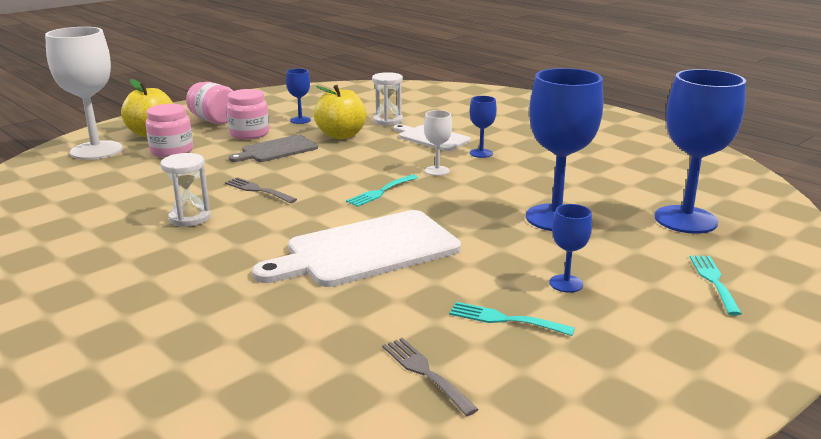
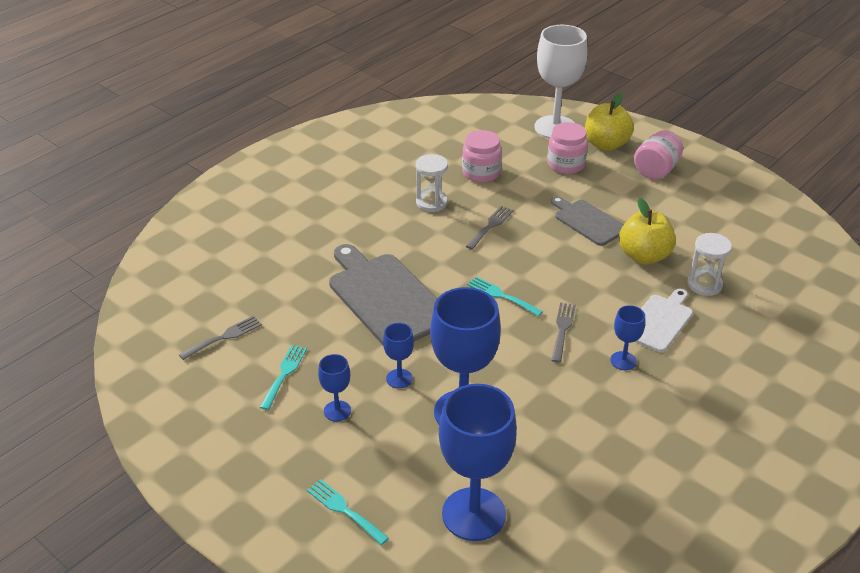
camera: 85 degrees right, 15 degrees up
(249, 134) = (626, 198): pink jar -> pink jar (481, 173)
(300, 120) = (680, 223): blue goblet -> blue goblet (399, 378)
(367, 250) = (386, 298): white cutting board -> grey cutting board
(437, 171) = (562, 329): white goblet -> grey fork
(713, 281) = (344, 510): turquoise fork -> turquoise fork turned 135 degrees counterclockwise

